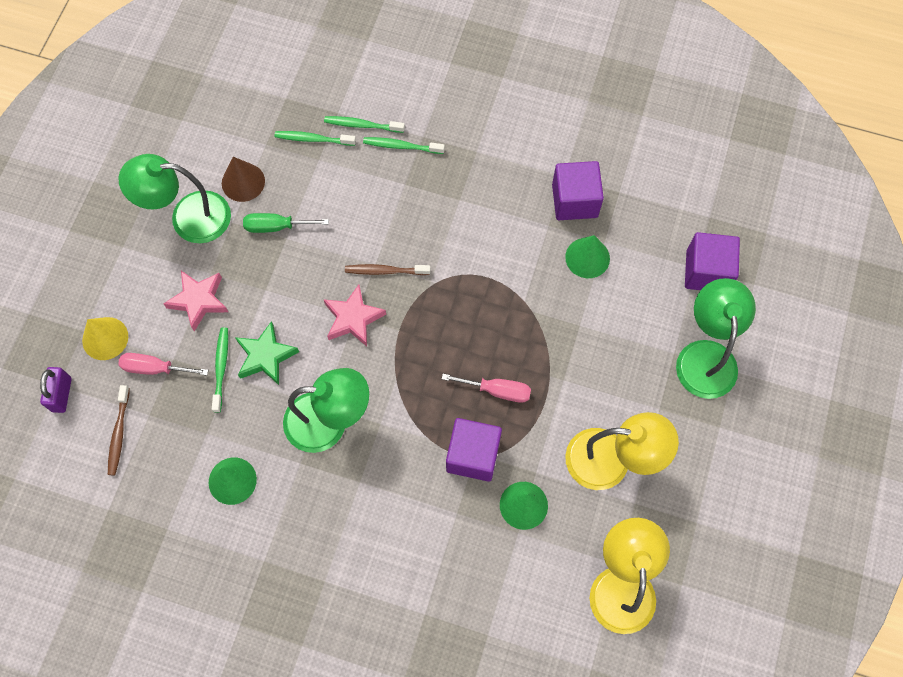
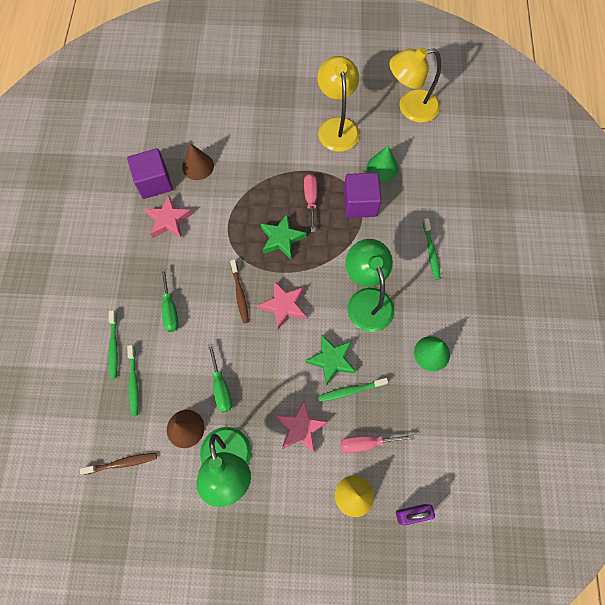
camera: 105 degrees left, 0 degrees up
(119, 433) = (427, 452): brown toothbrush -> brown toothbrush (122, 463)
(155, 368) = (366, 443): pink screwdriver -> pink screwdriver turned 90 degrees clockwise
(389, 190) = (170, 309): none -> green screwdriver
(401, 146) = (129, 311): green toothbrush -> green toothbrush (431, 252)
(447, 338) = (281, 239): none -> green star
(512, 208) = (169, 220): none -> pink star
(587, 257) = (198, 166): green cone -> brown cone
(706, 271) = (192, 97): purple cube -> none
(706, 356) = (252, 89): green lamp -> none

